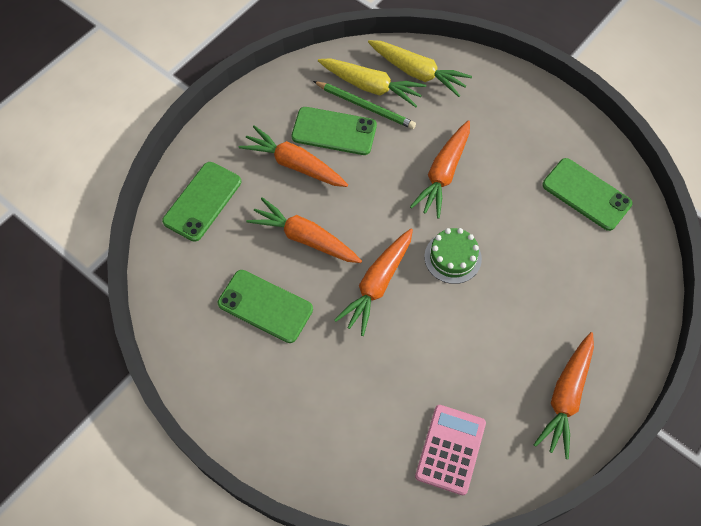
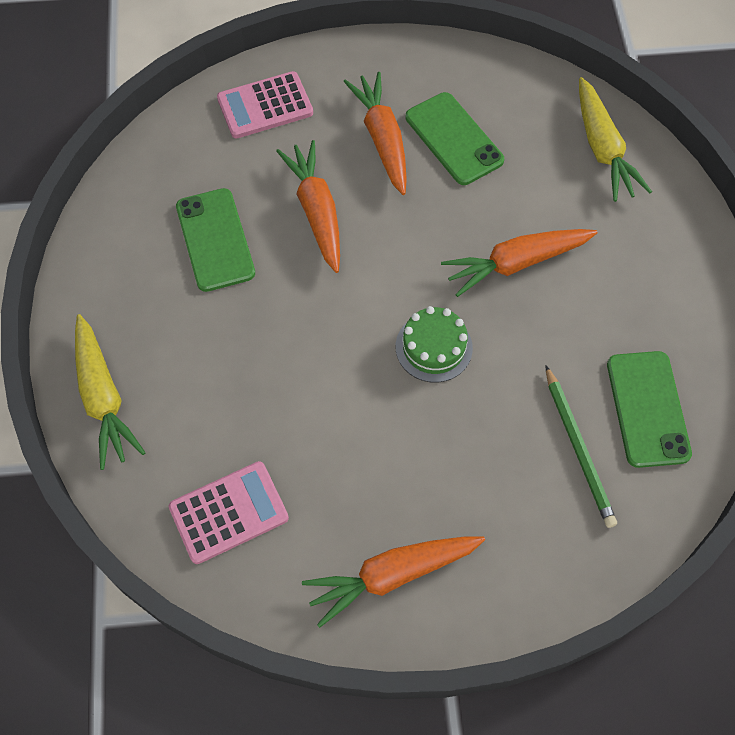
camera: 45 degrees right, 0 degrees up
(202, 201) = (265, 106): green phone -> pink calculator
(365, 106) = (511, 139): green pencil -> green pencil (578, 448)
(371, 86) = (539, 126): yellow carrot -> yellow carrot (103, 397)
(377, 284) = (334, 308): orange carrot -> none

